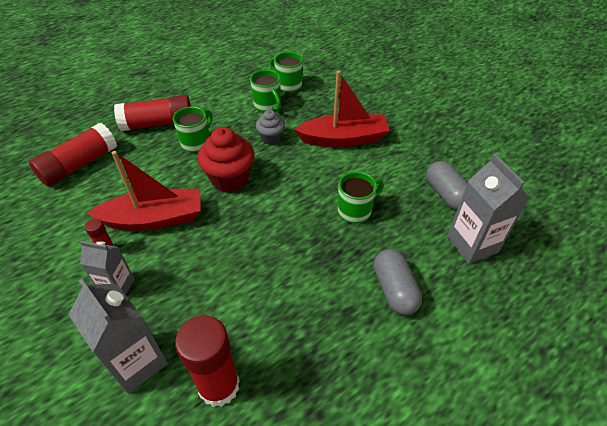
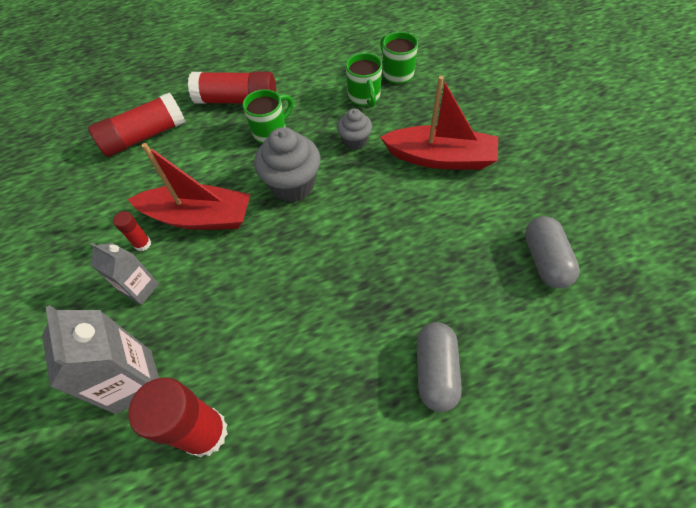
camera: 20 degrees right, 10 degrees up
(230, 179) = (293, 185): red cupcake -> grey cupcake
(355, 211) = (423, 257): green mug -> none
(472, 244) = (555, 336): grey carton -> none

